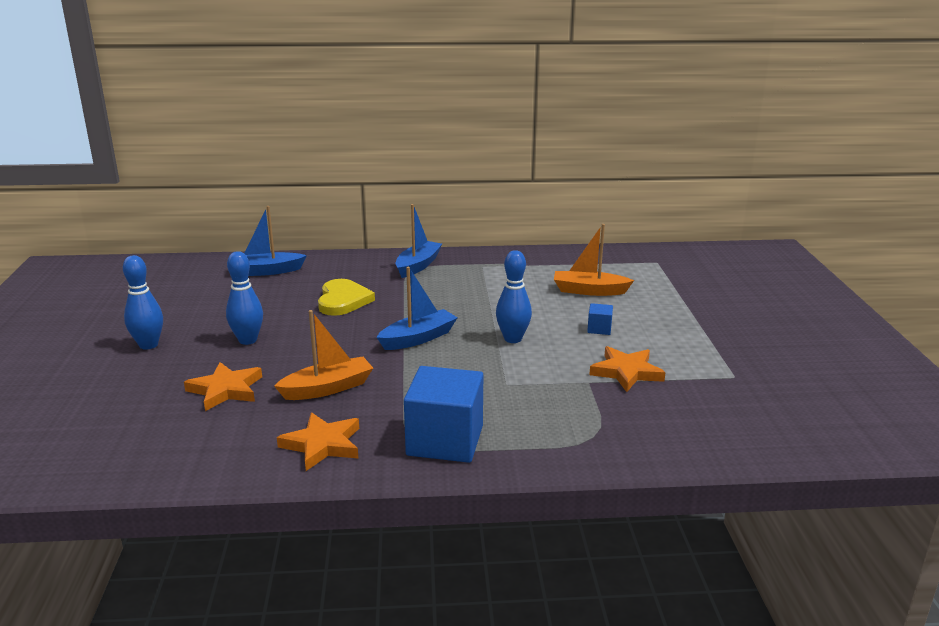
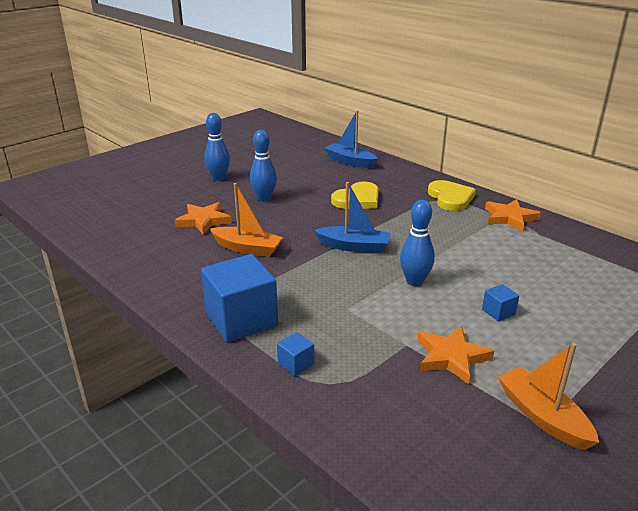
camera: 50 degrees right, 5 degrees up
(322, 444) = (184, 278): orange star -> orange star (510, 217)
(418, 266) = (450, 198): blue boat -> yellow heart
(548, 440) = (296, 364): none -> blue cube
(589, 291) = (552, 279): orange boat -> orange boat (542, 416)

